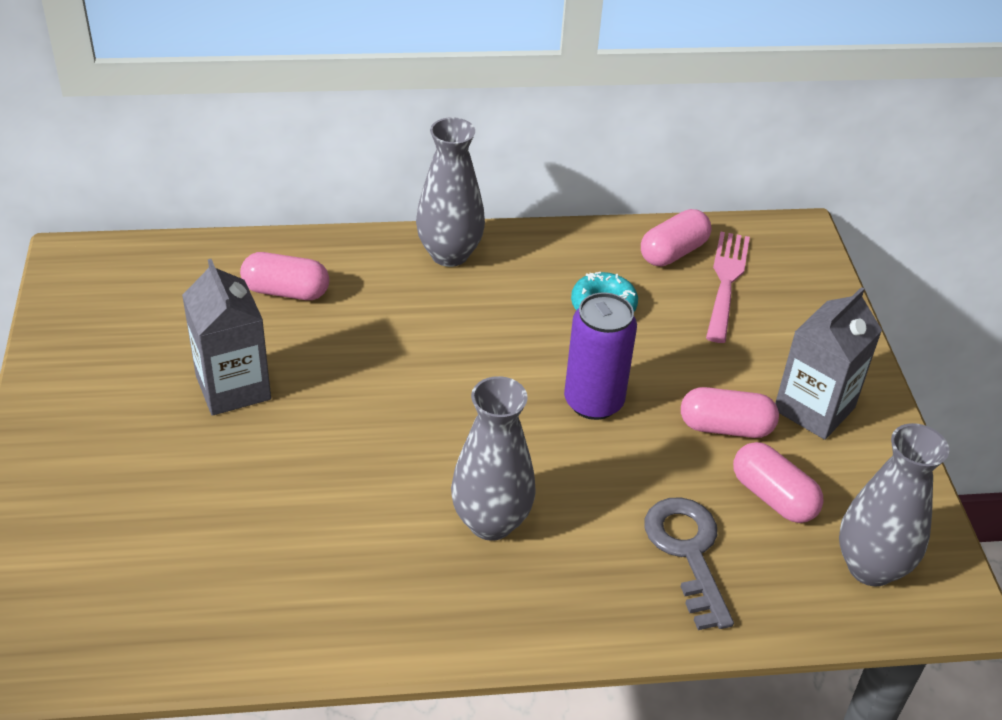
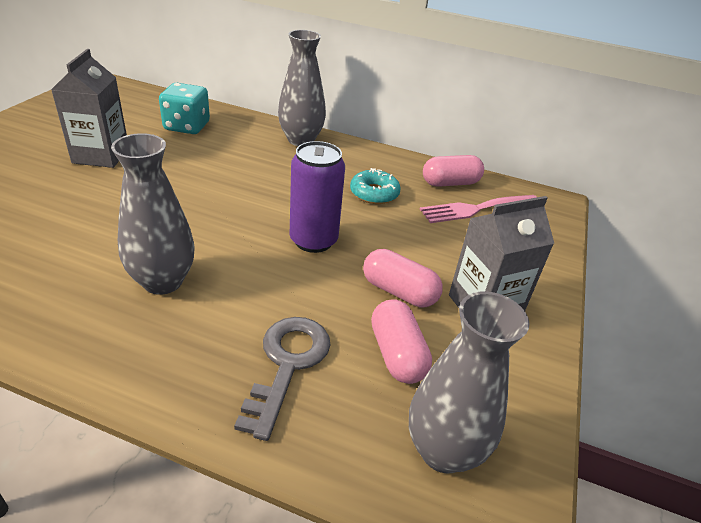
camera: 25 degrees right, 5 degrees down
(286, 291) = (187, 126): pink capsule -> turquoise dice
(726, 281) = (476, 209): pink fork -> pink fork turned 150 degrees counterclockwise

